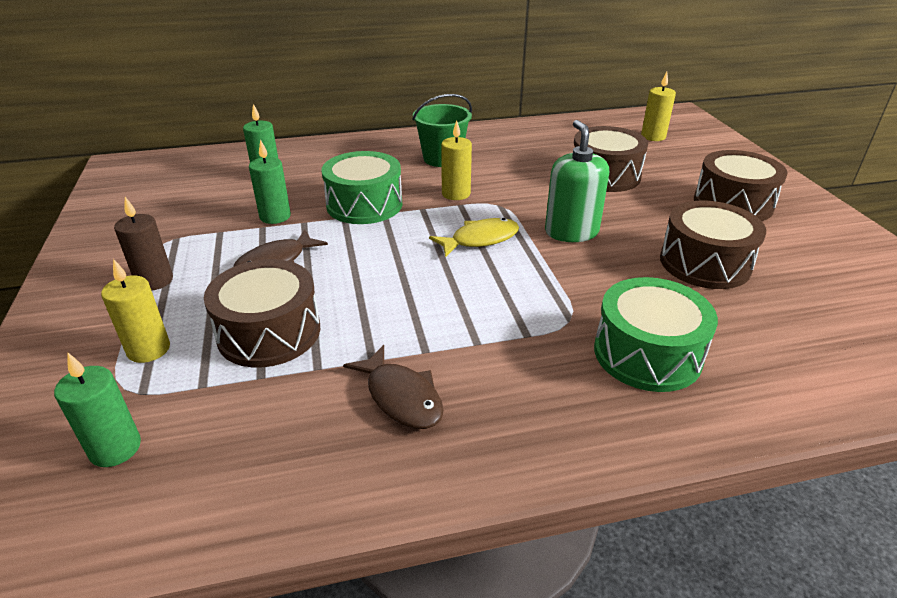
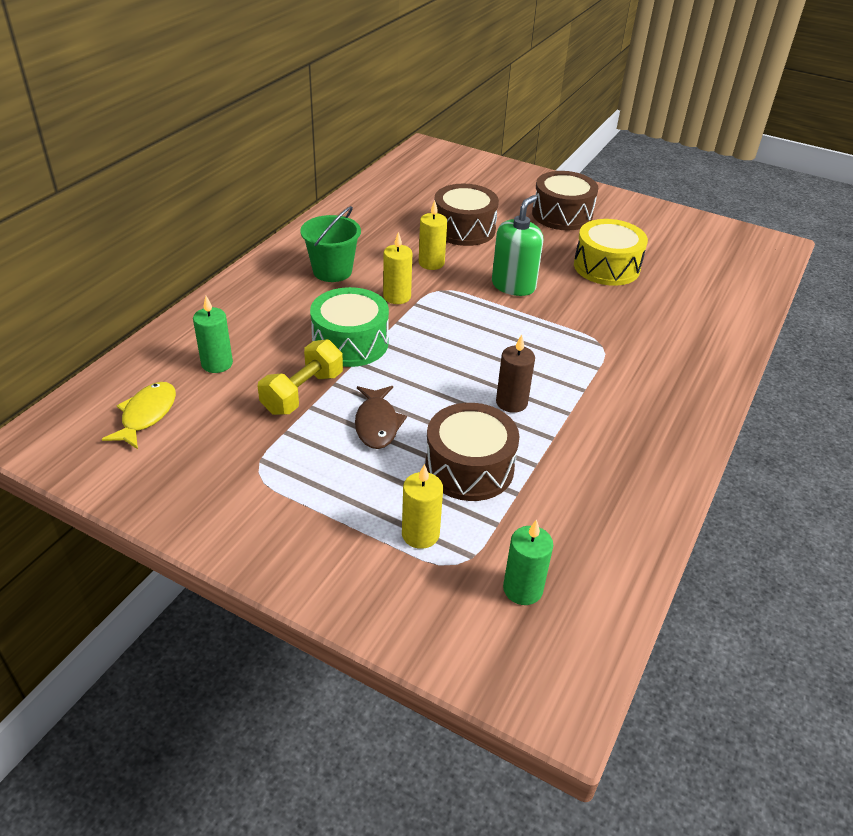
camera: 50 degrees left, 5 degrees up
(154, 281) = (320, 497): brown candle -> brown candle (511, 402)
(275, 216) = (303, 393): green candle -> yellow dumbbell
(401, 397) = (601, 445): brown fish -> none
(480, 239) = (473, 323): yellow fish -> yellow fish (146, 415)
(571, 232) = (513, 285): green soap dispenser -> green soap dispenser turned 90 degrees clockwise
(647, 353) = (660, 340): green drum -> none
(653, 136) = (442, 179): yellow candle -> yellow candle (431, 263)
(704, 263) = (606, 267): brown drum -> yellow drum

